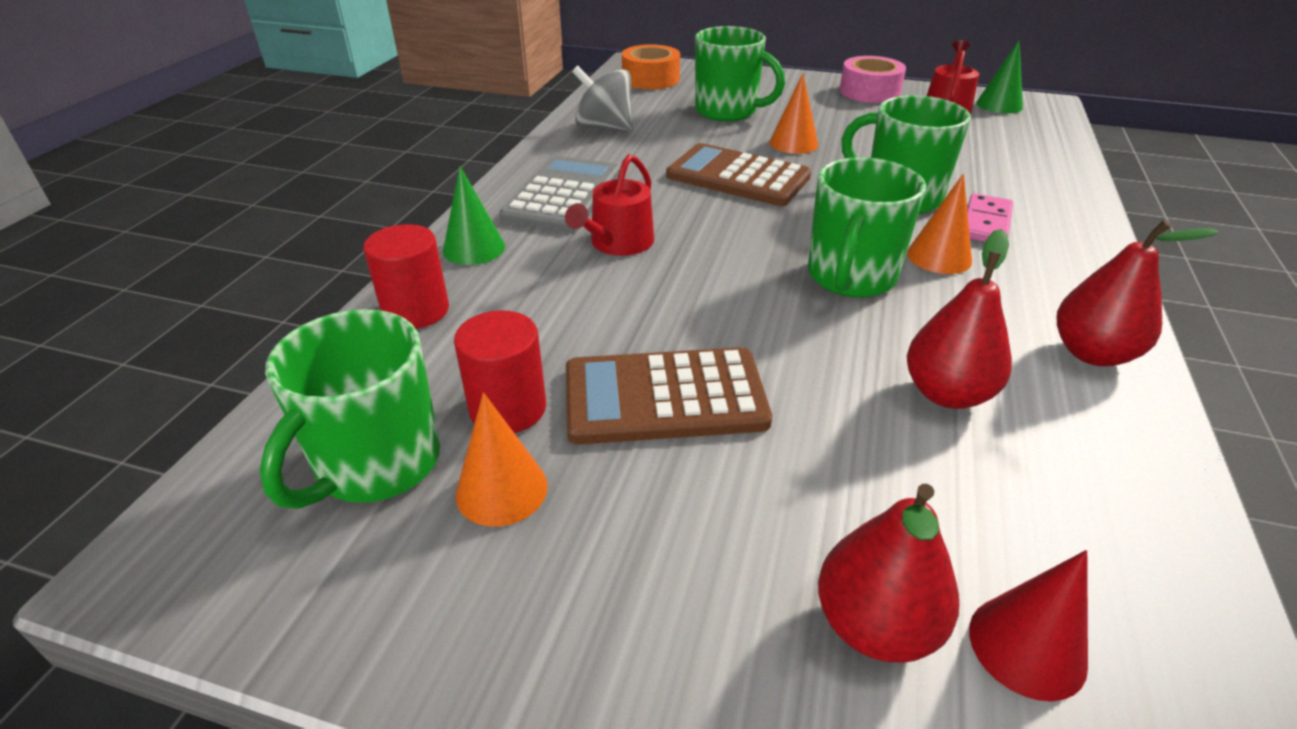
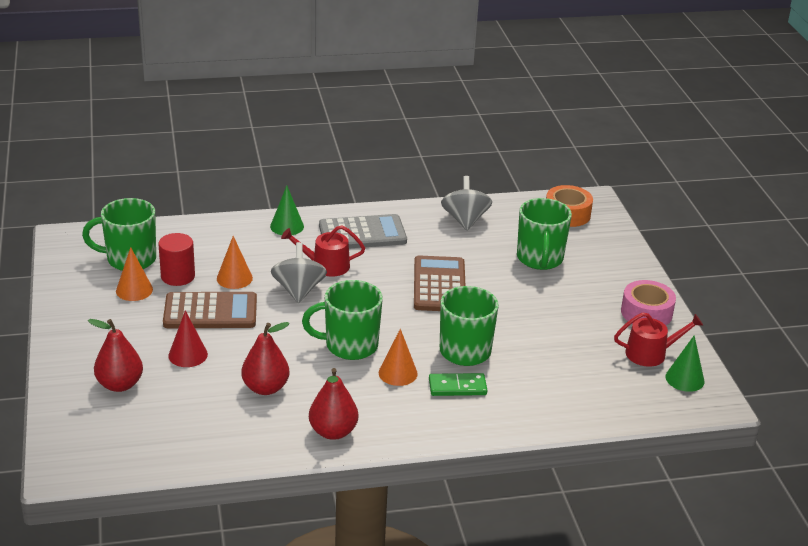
camera: 60 degrees right, 5 degrees down
(416, 311) = (225, 231): red cylinder -> none
(664, 397) = (210, 312): brown calculator -> brown calculator turned 120 degrees clockwise
(667, 284) = (298, 290): none -> grey spinning top
(793, 143) = (511, 296): orange cone -> orange cone (234, 278)
(985, 223) = (457, 387): pink domino -> green domino
(1027, 646) = (129, 418): red cone -> red cone (188, 355)

